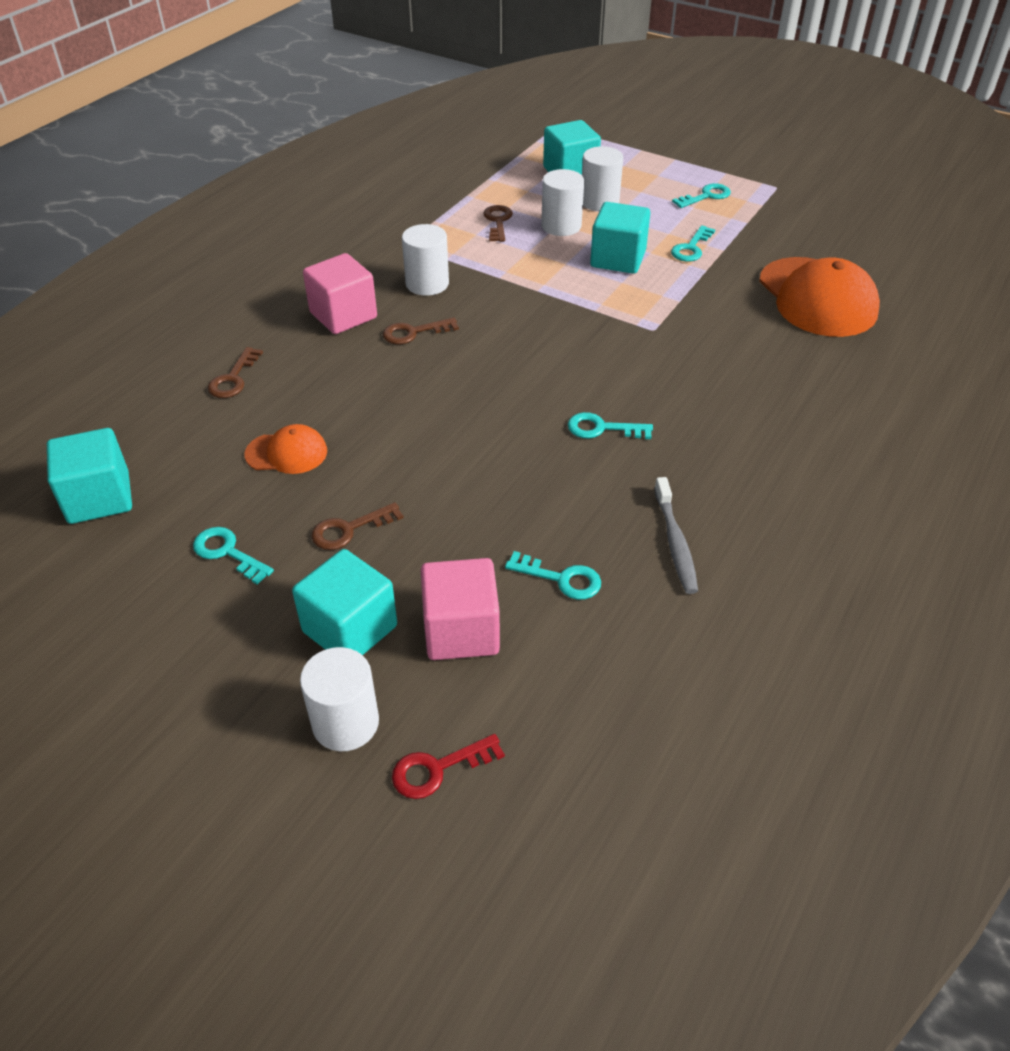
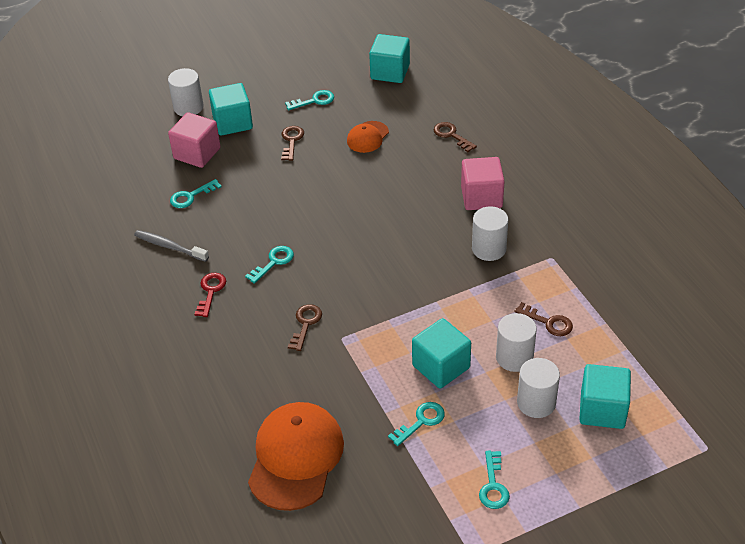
camera: 125 degrees right, 0 degrees up
(413, 333) = (436, 221): brown key -> brown key (305, 324)
(438, 769) = (143, 123): red key -> red key (210, 291)
(691, 248) = (421, 421): turquoise key -> turquoise key turned 75 degrees clockwise
(817, 297) = (295, 458): orange cap -> orange cap turned 90 degrees clockwise

